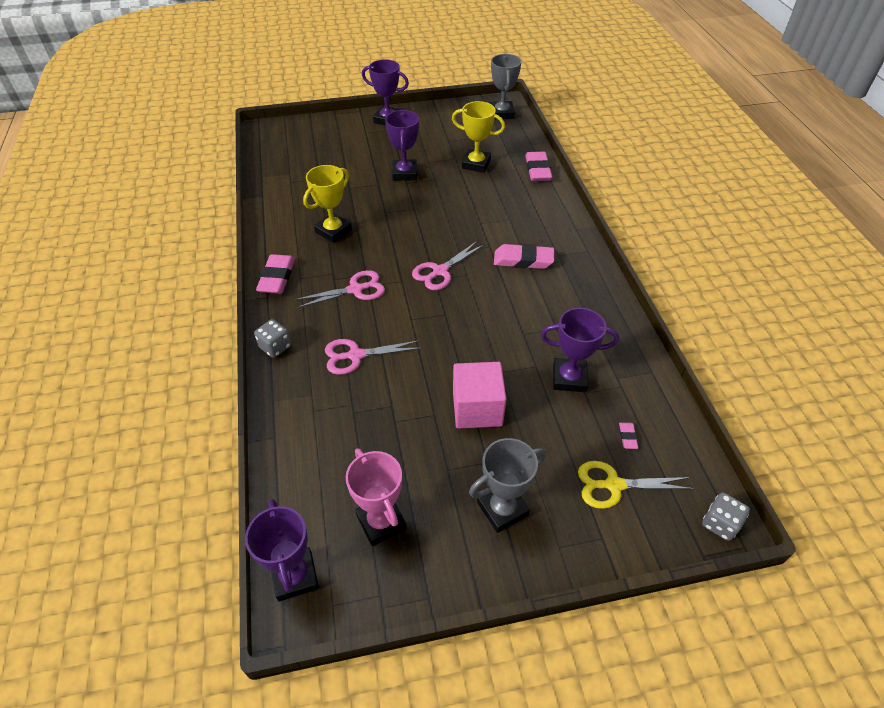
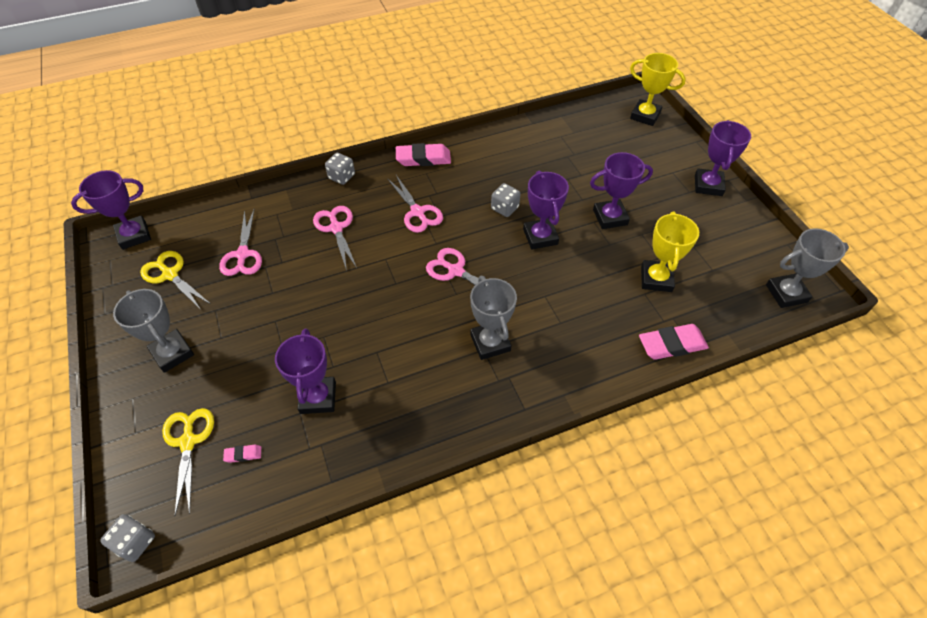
camera: 80 degrees right, 5 degrees up
(333, 231) = (495, 181): yellow trophy -> yellow trophy (645, 116)
(369, 443) = (242, 254): none -> pink scissors
(372, 230) = (504, 208): none -> grey dice
(381, 522) = (170, 274): pink trophy -> yellow scissors
(414, 215) = (540, 237): none -> purple trophy
(477, 408) = (278, 323): pink cube -> none
(523, 260) = (490, 343): pink eraser -> grey trophy

